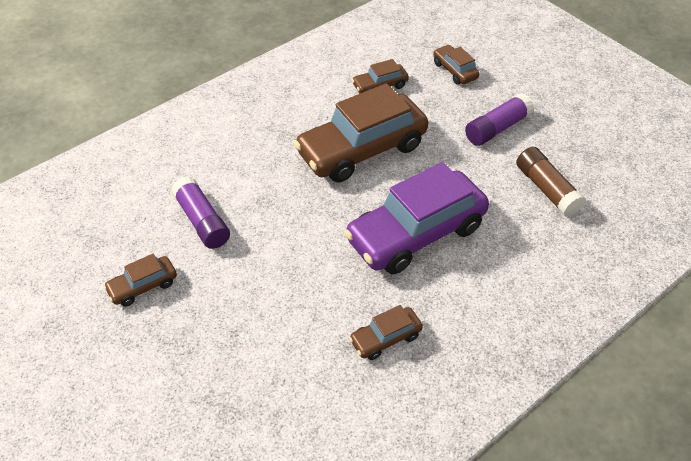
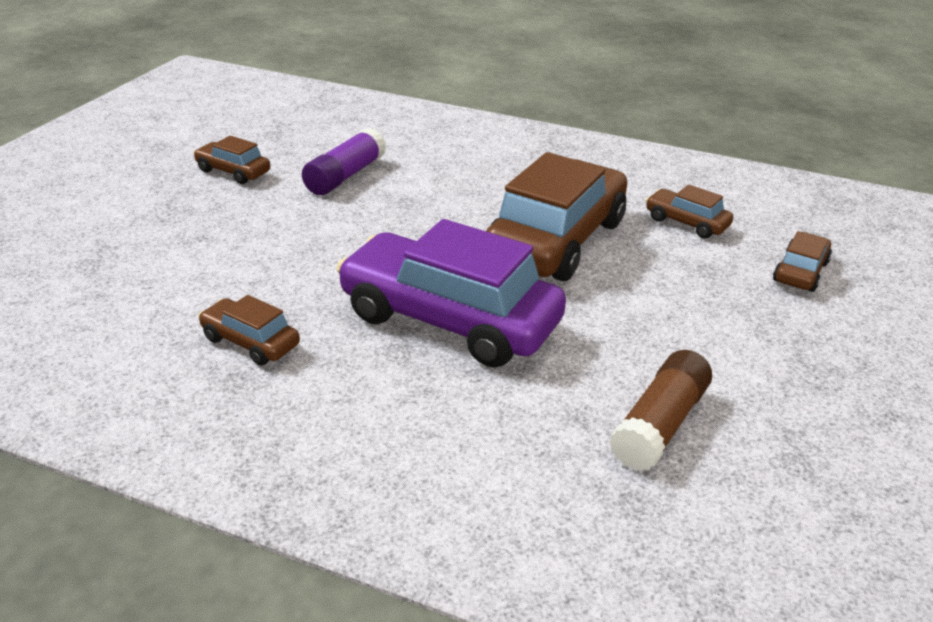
camera: 60 degrees right, 15 degrees down
(362, 150) = (556, 240): brown car -> brown car turned 90 degrees clockwise
(497, 128) = (732, 340): purple glue stick -> none

